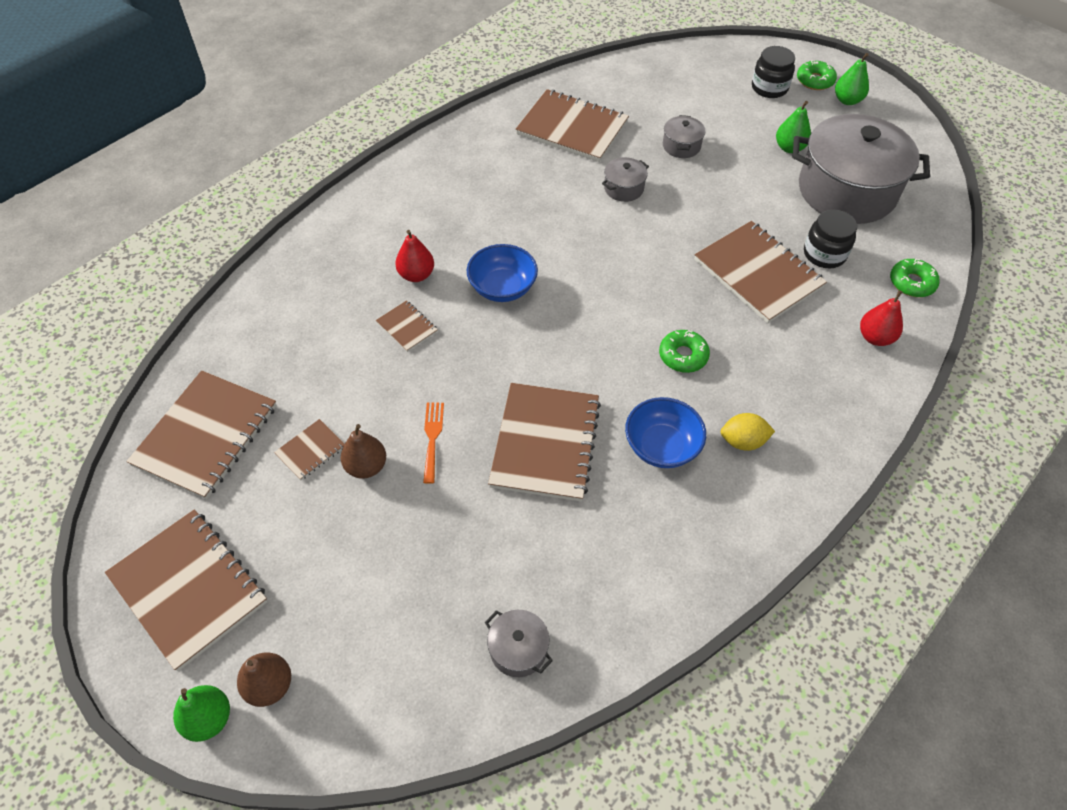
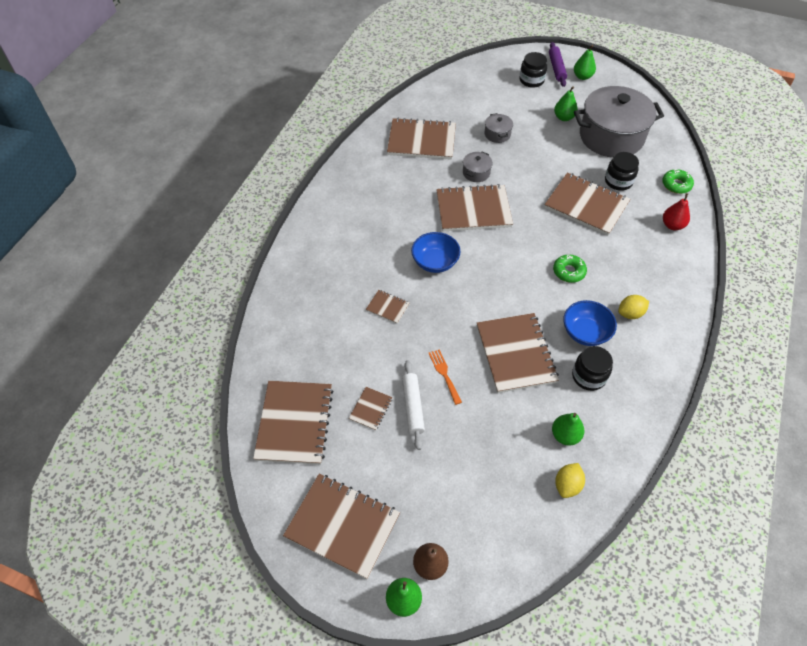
camera: 20 degrees left, 0 degrees up
(366, 466) = (412, 407): brown pear -> white rolling pin
(416, 275) = (374, 270): red pear -> none
(518, 649) = (567, 485): grey pot -> yellow lemon
(553, 579) = (565, 435): none -> green pear
(593, 235) = (473, 210): none -> brown notebook
(633, 508) = (588, 376): none -> black jar
(815, 81) = (556, 68): green donut -> purple rolling pin

